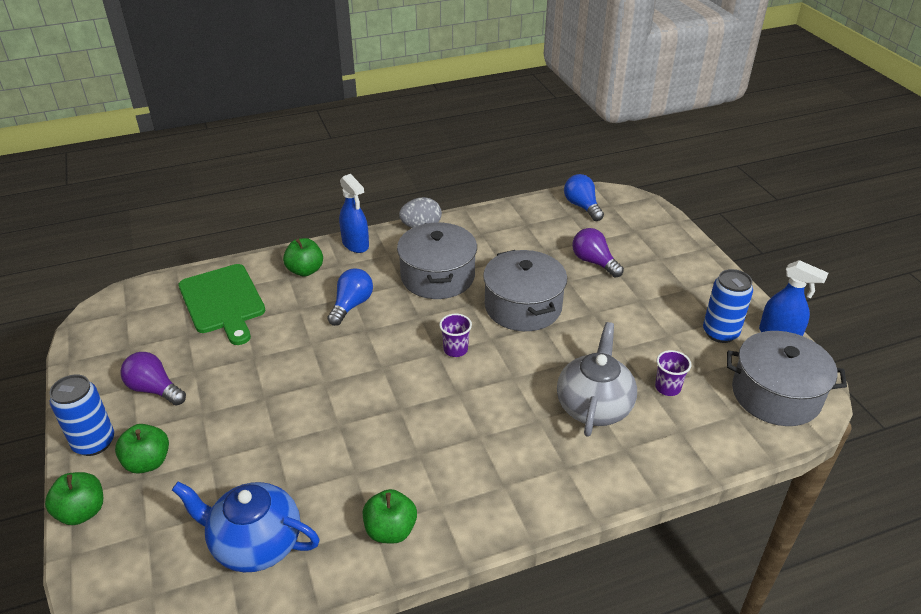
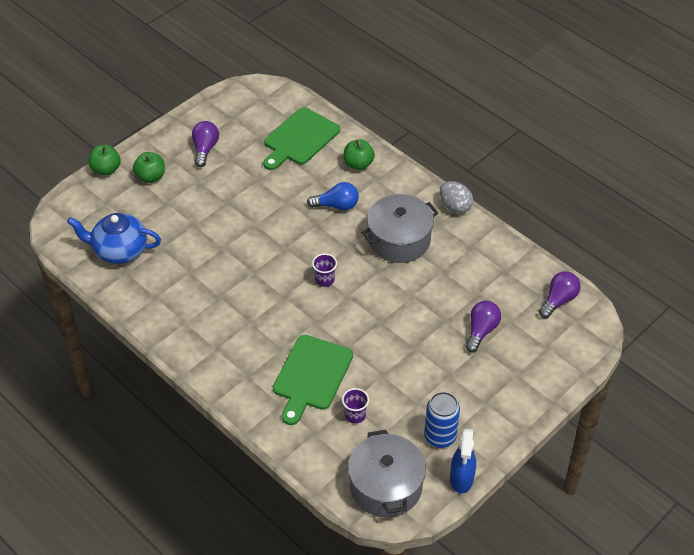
camera: 65 degrees right, 10 degrees up
(94, 443) = (152, 146): blue can -> none
(255, 544) = (119, 251): blue teapot -> blue teapot turned 75 degrees counterclockwise
(355, 244) = (406, 178): blue spray bottle -> none
(390, 530) = (156, 306): green apple -> none
(523, 306) = (395, 303): grey pot -> none
(582, 206) = (558, 300): blue light bulb -> purple light bulb
(594, 406) = (311, 376): grey teapot -> green cutting board

